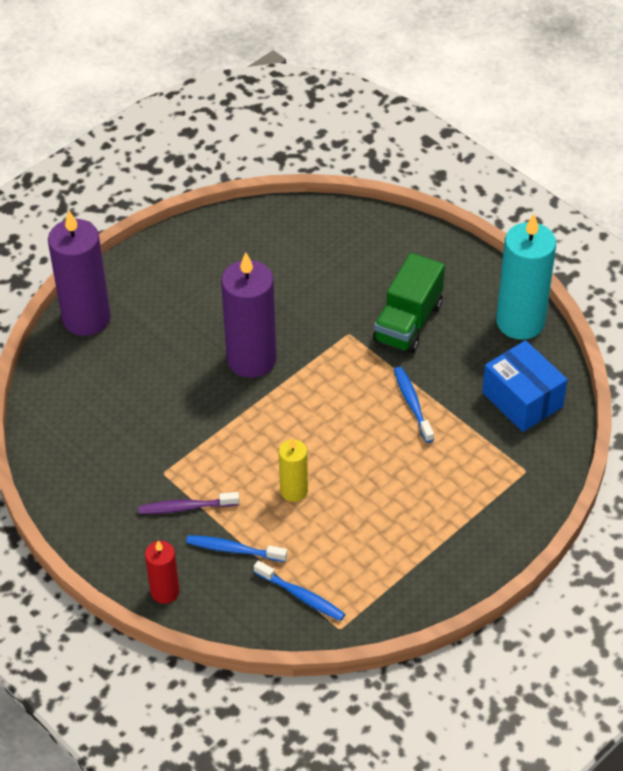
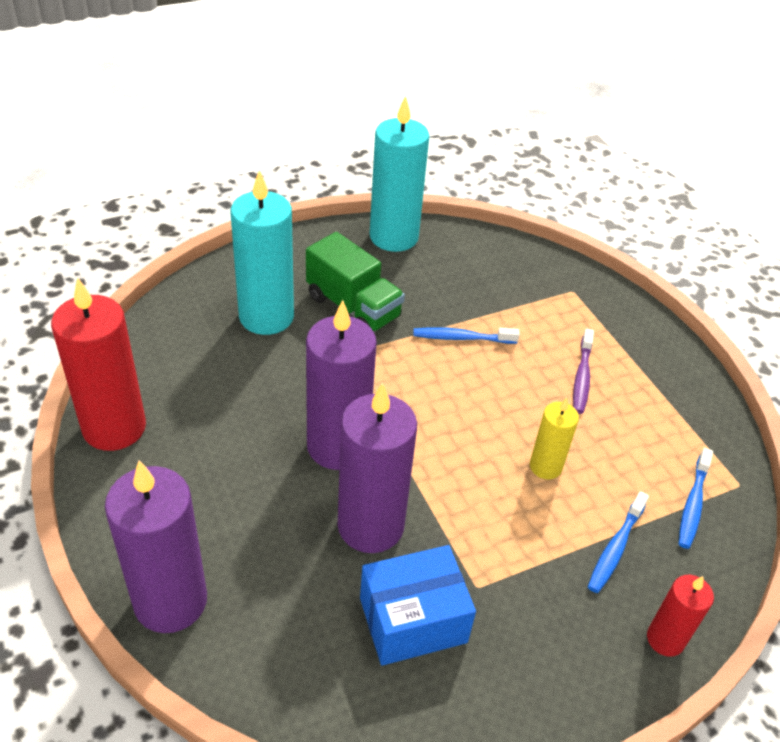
camera: 75 degrees left, 5 degrees down
(186, 507) = (540, 578): purple toothbrush -> purple toothbrush (582, 377)
(188, 399) = (370, 526): none -> purple candle
(208, 234) = (114, 427): none -> red candle
(301, 596) = (693, 504): blue toothbrush -> blue toothbrush turned 150 degrees clockwise
(364, 273) = (266, 317): none -> turquoise candle
(522, 399) = (488, 266): blue box -> blue box (413, 620)

